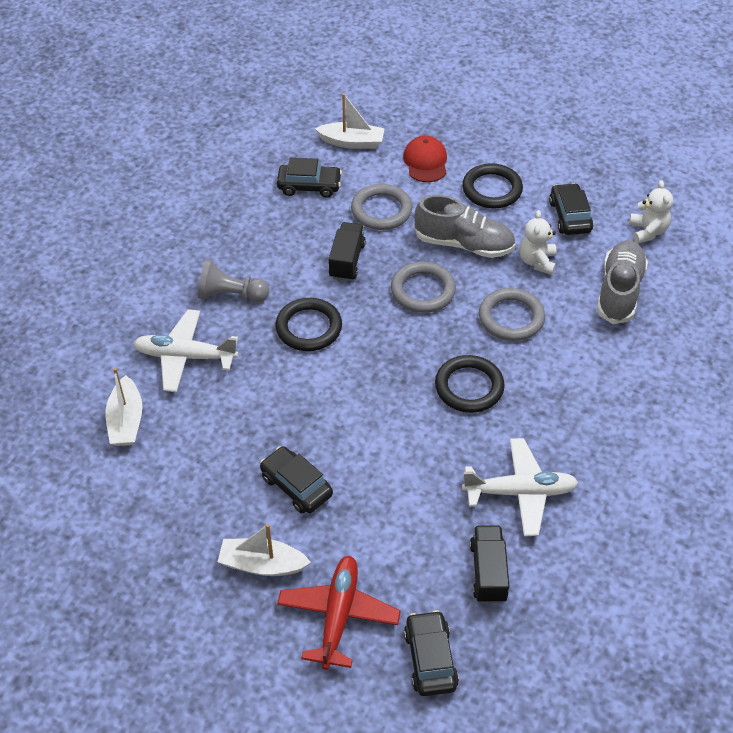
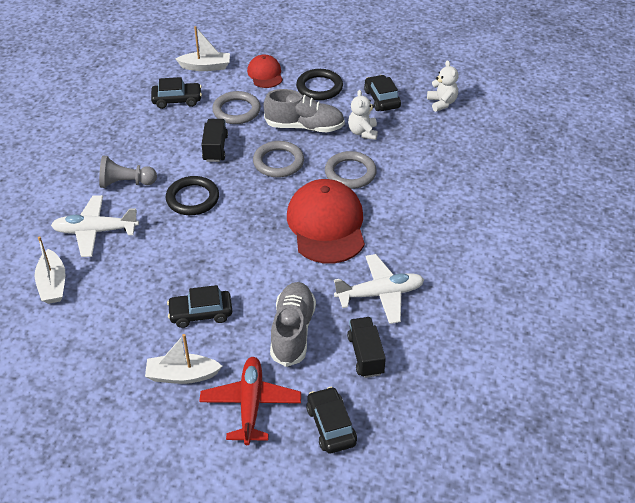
camera: 10 degrees left, 5 degrees down
(296, 486) = (201, 313): black car -> black car turned 45 degrees counterclockwise
(469, 387) = (326, 225): black ring -> red cap
(619, 291) = (429, 145): grey shoe -> grey shoe (293, 331)

